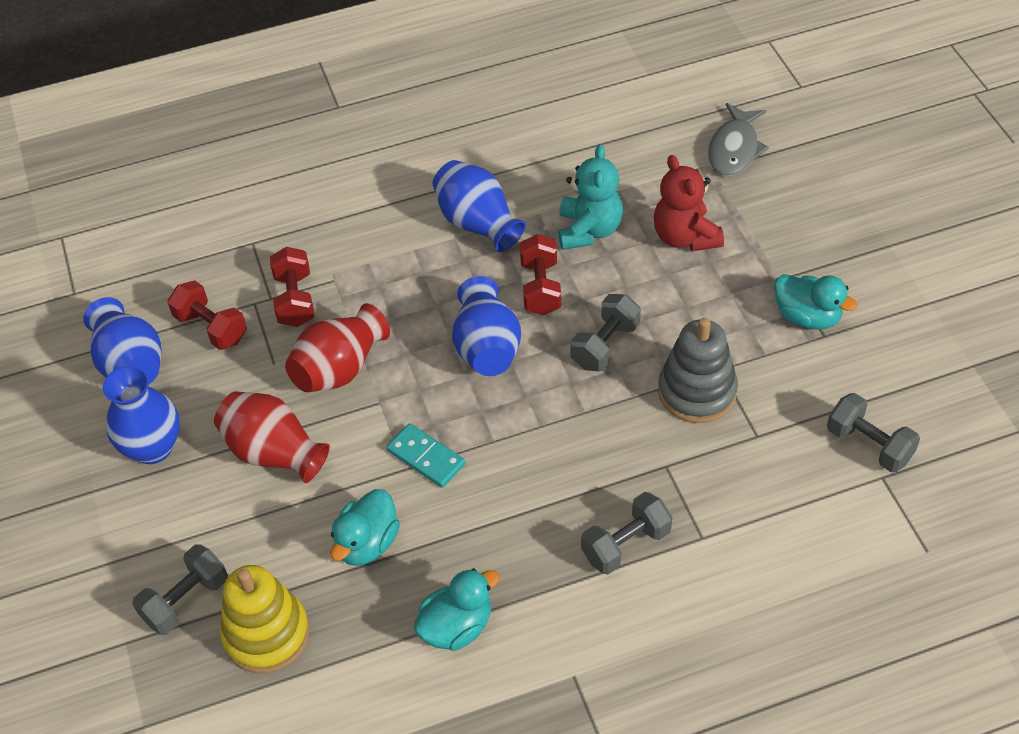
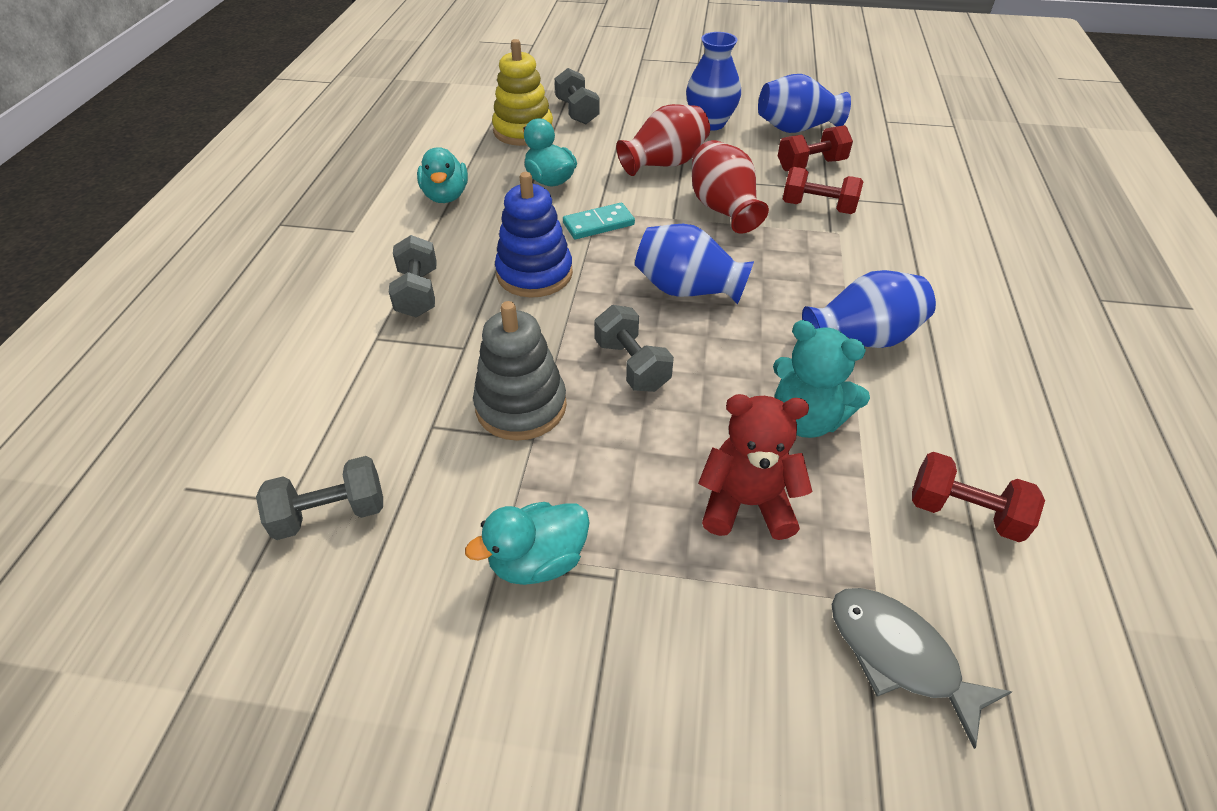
camera: 115 degrees right, 5 degrees down
(537, 468) = (534, 274): none -> blue stacking toy
(540, 288) = (740, 350): red dumbbell -> red dumbbell (964, 512)

